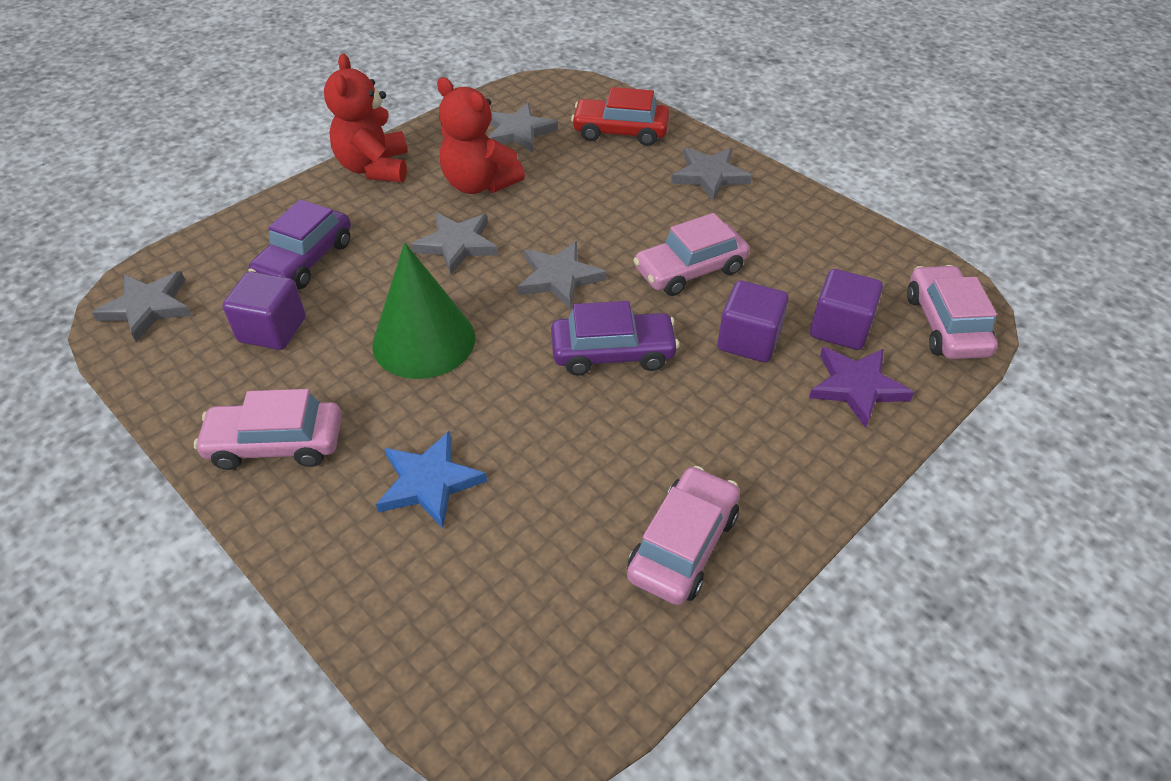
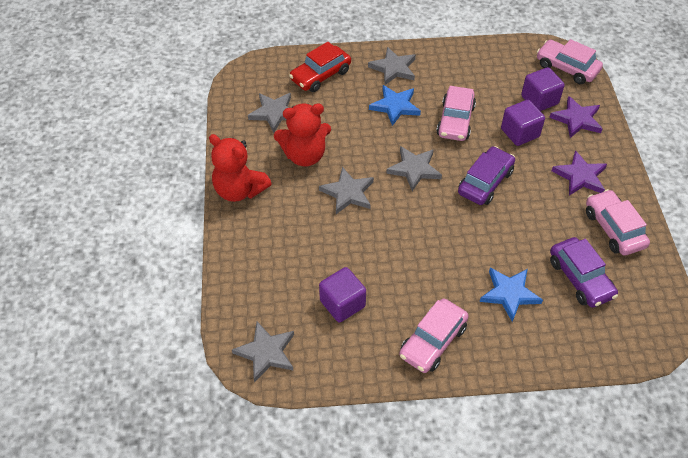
camera: 50 degrees left, 5 degrees up
(305, 260) = (295, 262): purple car -> purple car (580, 278)
(424, 340) = (411, 246): green cone -> none
(647, 209) = (395, 106): none -> blue star
(745, 449) = (580, 176): none -> purple star

